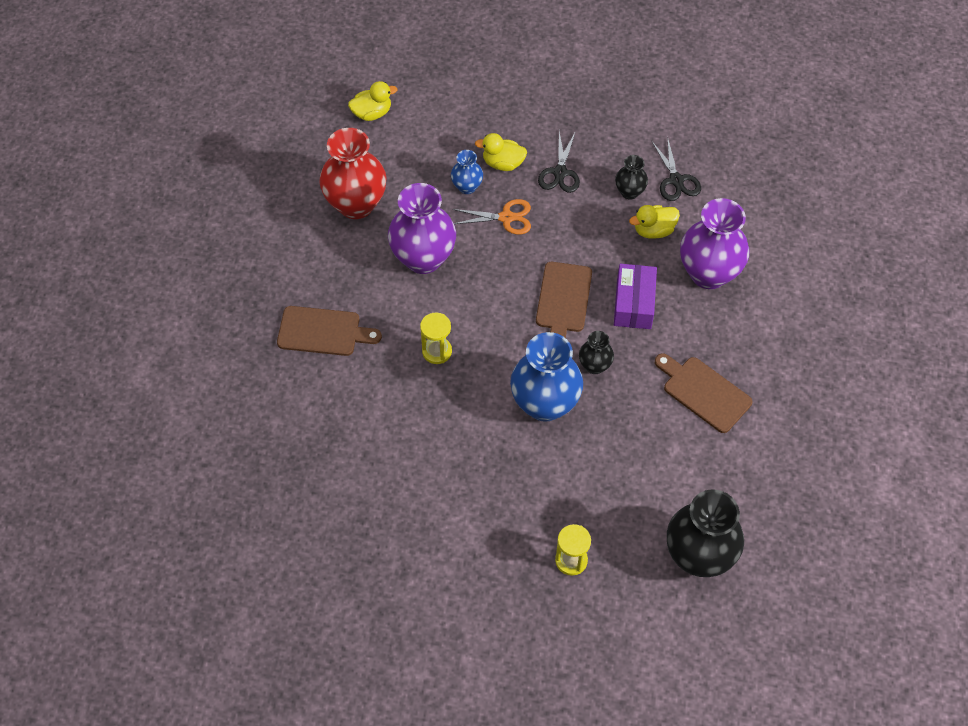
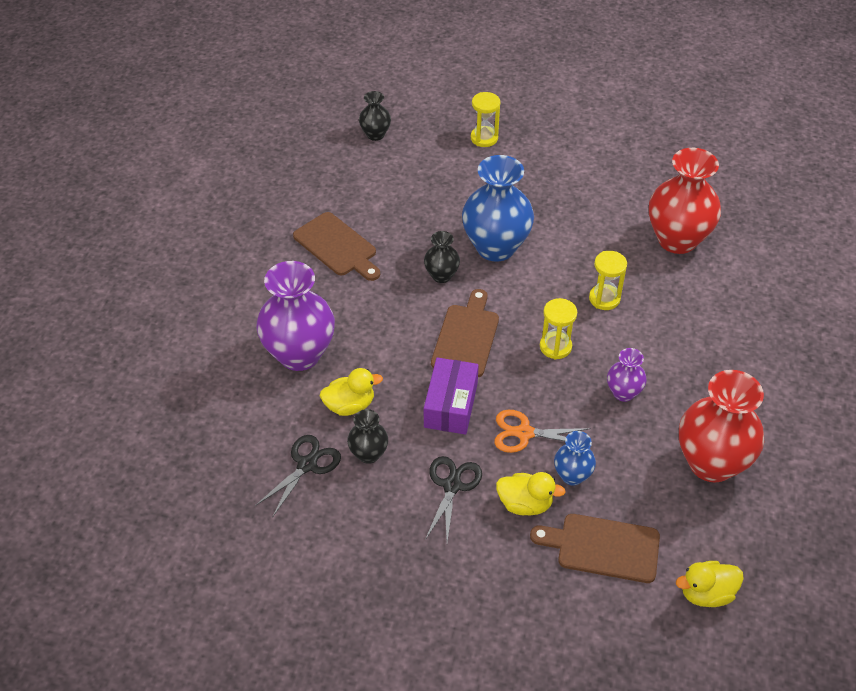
camera: 175 degrees left, 10 degrees down
(323, 332) = (728, 325): brown cutting board -> brown cutting board (603, 547)
(360, 427) = (677, 240): none -> red vase
(423, 258) = (623, 393): purple vase -> purple vase, size x0.50
(482, 297) = (555, 347): none -> yellow hourglass
(634, 304) = (389, 329): purple box -> purple box (450, 405)
(676, 180) = (307, 465): black scissors -> black scissors turned 45 degrees clockwise
(698, 556) = (375, 134): black vase -> black vase, size x0.50

